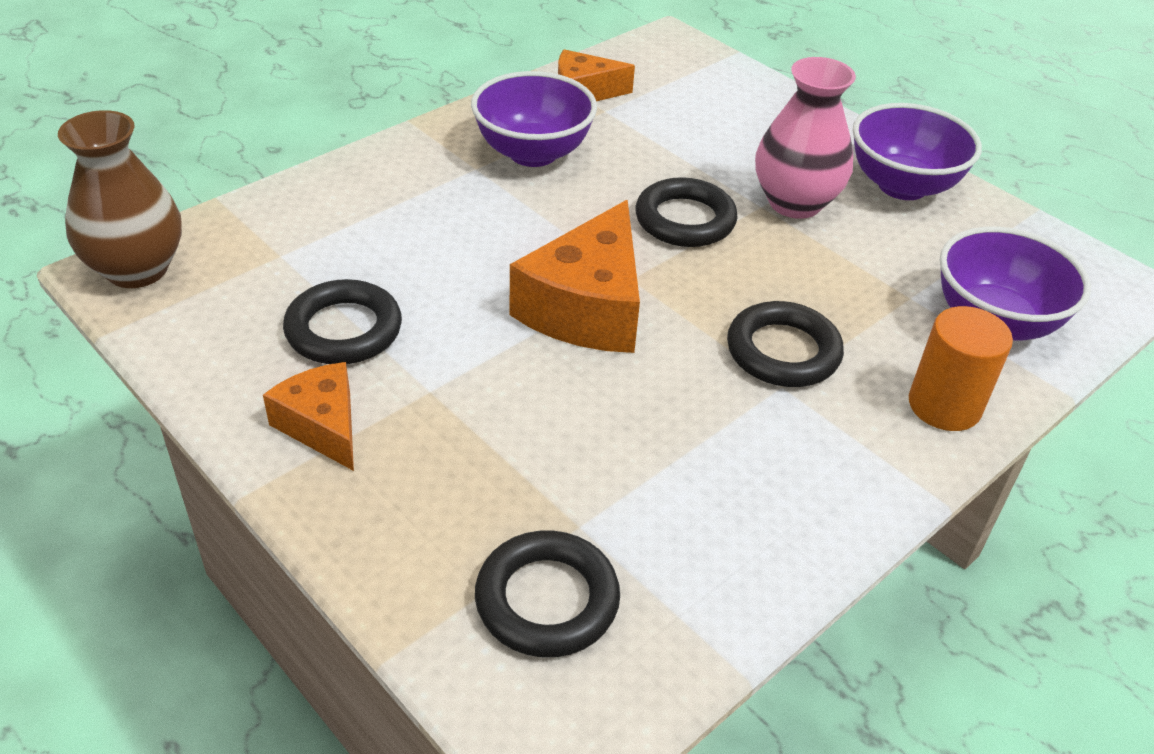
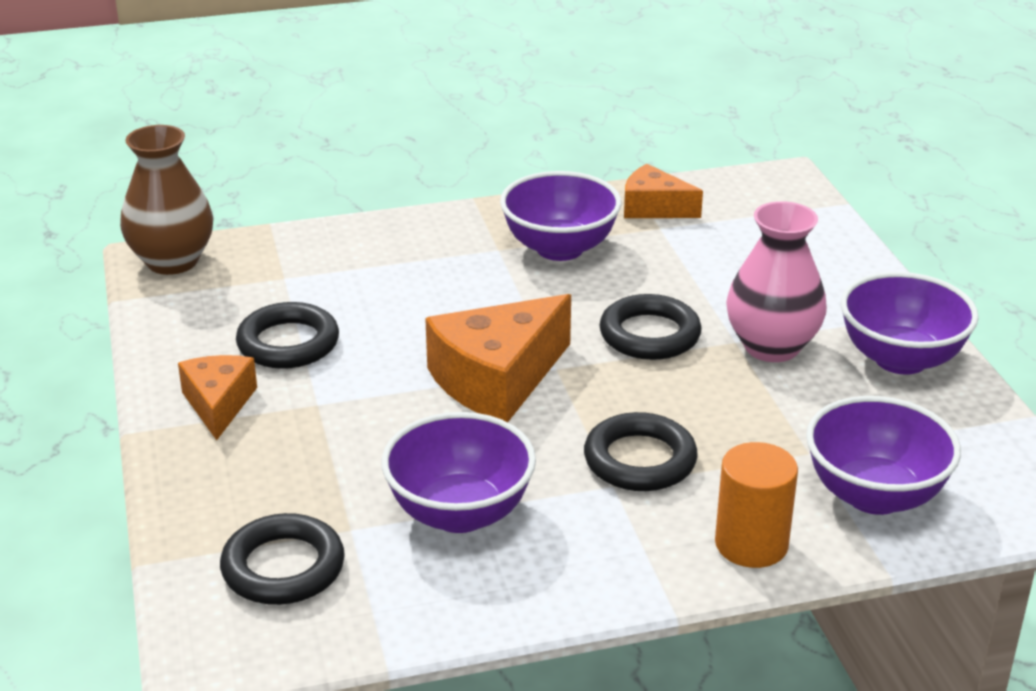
camera: 30 degrees right, 10 degrees down
(671, 467) = (460, 513): none -> purple bowl

